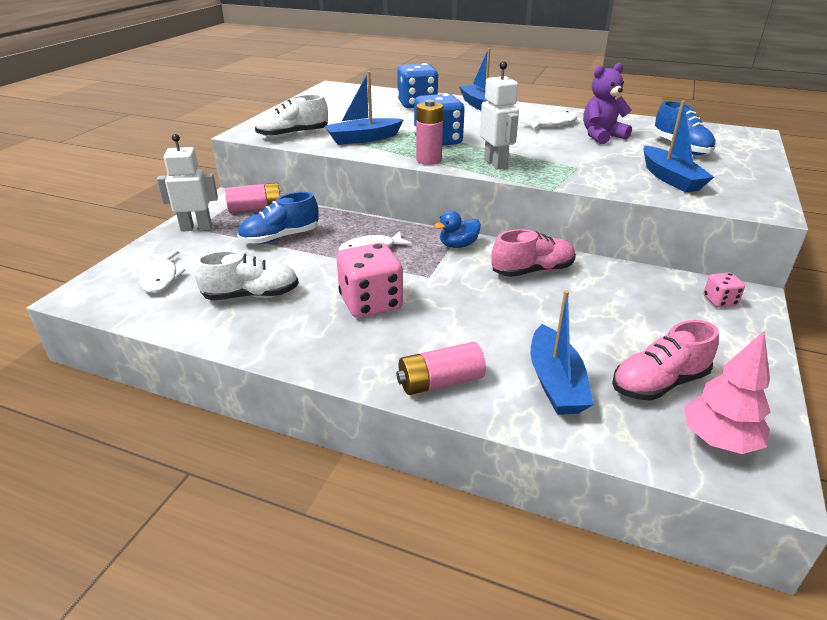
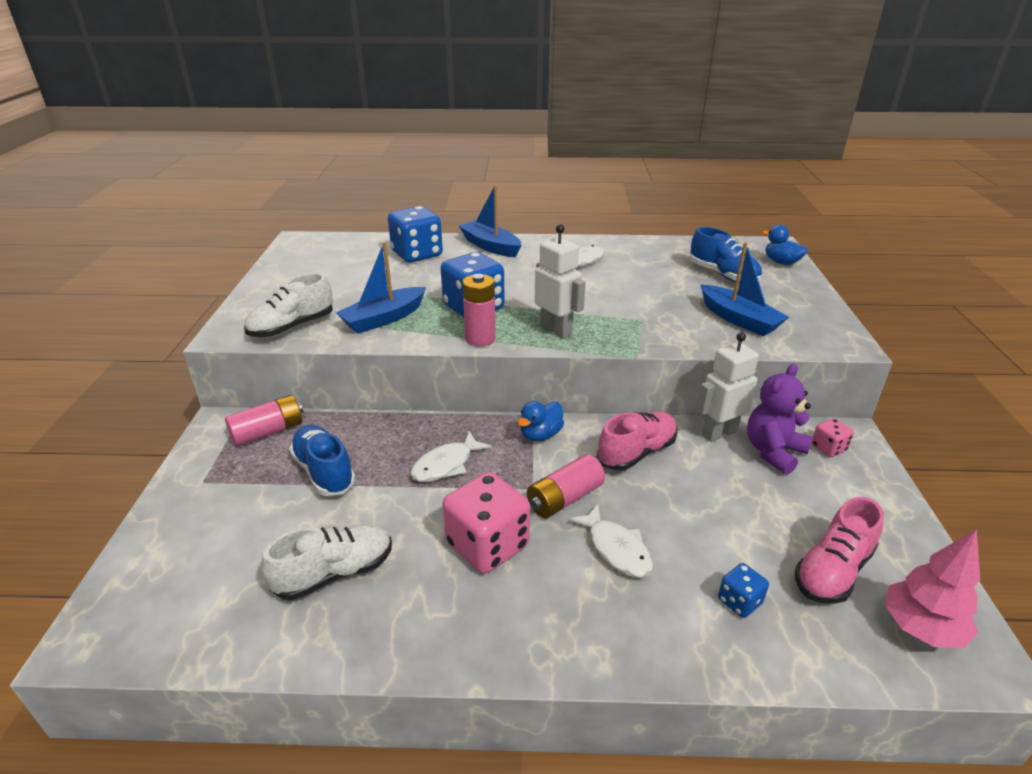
camera: 20 degrees left, 0 degrees up
(160, 278) = (194, 577): white fish -> white fish (616, 549)
(196, 228) = (202, 481): white robot -> white robot (719, 433)
(280, 237) = (324, 472): blue shoe -> blue shoe turned 105 degrees clockwise
(440, 382) = (625, 639): pink battery -> pink battery (564, 498)
(555, 382) = (739, 601): blue boat -> blue dice
(601, 136) = (640, 271): purple teddy bear -> purple teddy bear (773, 452)
(749, 146) = (781, 262): none -> blue duck

